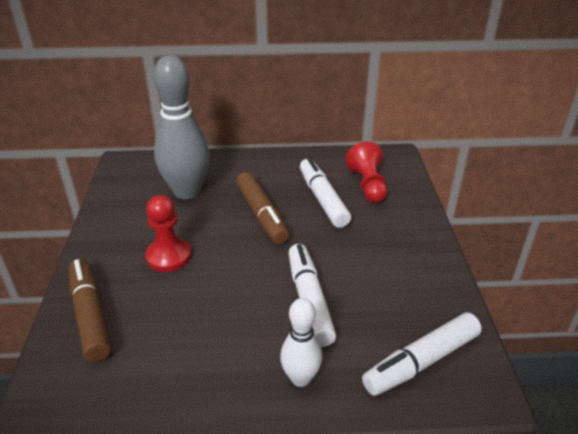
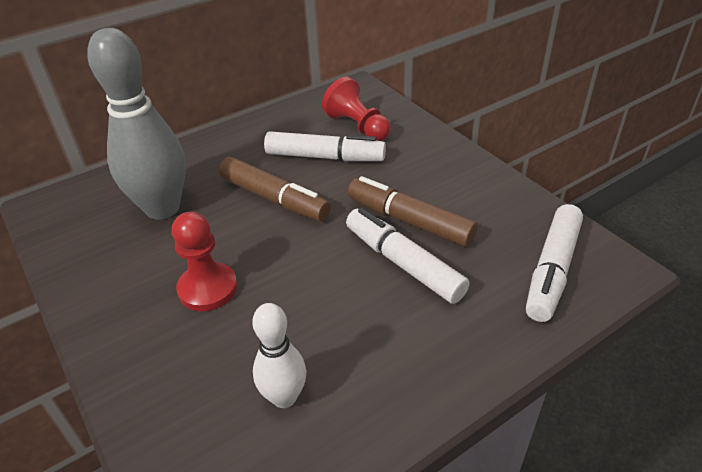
camera: 30 degrees left, 5 degrees up
(90, 315) = (171, 400): brown marker -> brown marker (409, 221)
(300, 378) = (464, 342): white bowling pin -> white bowling pin (284, 397)
(322, 199) = (325, 157): white marker -> white marker turned 150 degrees clockwise

